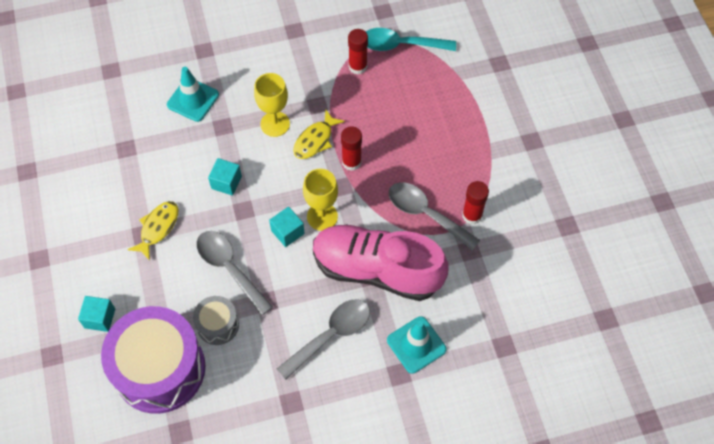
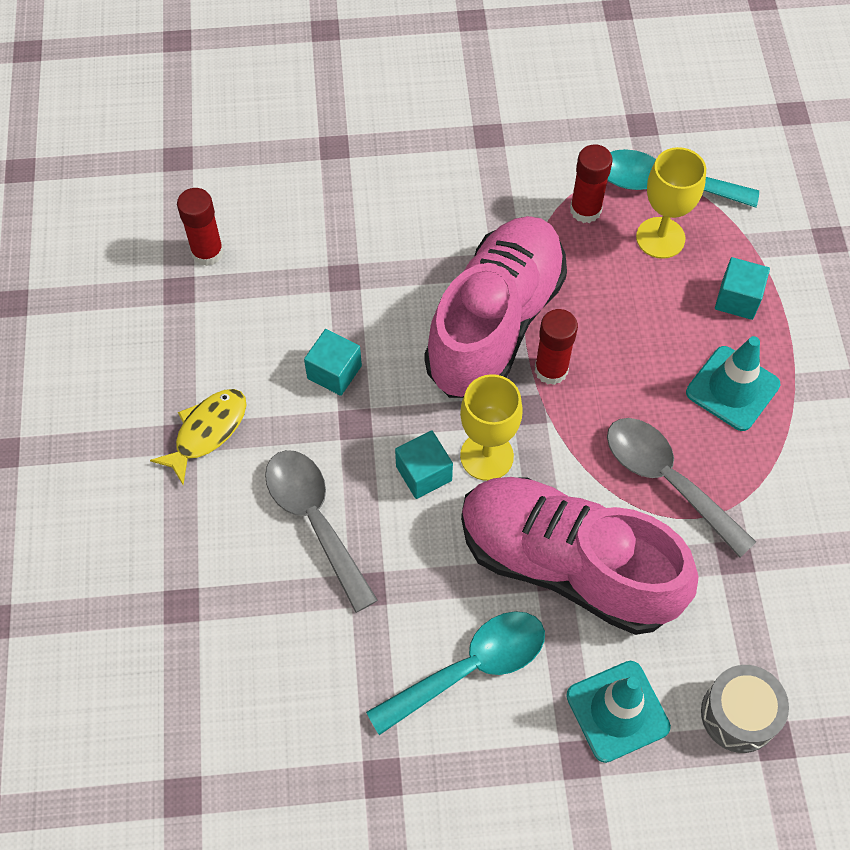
camera: 10 degrees right, 0 degrees up
(100, 318) = (83, 571): turquoise cube -> turquoise cube (737, 299)
(160, 369) = (167, 677): purple drum -> none
(193, 100) = (302, 225): turquoise traffic cone -> turquoise traffic cone (732, 388)
(218, 325) = (278, 616): grey drum -> grey drum (739, 714)
(275, 124) = (431, 286): yellow goblet -> yellow goblet (660, 238)
(315, 140) = (495, 323): yellow fish -> pink shoe
(331, 335) = (470, 668): grey spoon -> turquoise spoon
(472, 215) = (747, 495): red glue stick -> red glue stick (207, 252)

